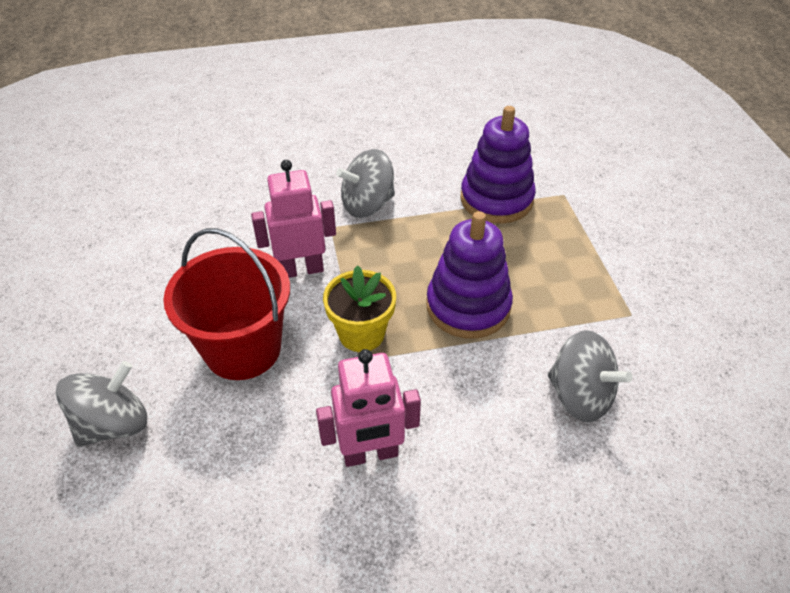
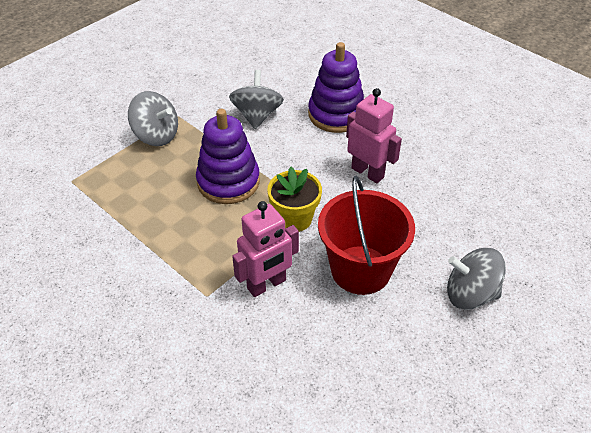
camera: 125 degrees left, 0 degrees up
(301, 269) = (267, 285): pink robot -> pink robot turned 75 degrees counterclockwise
(367, 205) = (162, 287): grey spinning top -> grey spinning top (156, 135)
(496, 199) = (102, 213): purple stacking toy -> purple stacking toy (336, 114)

